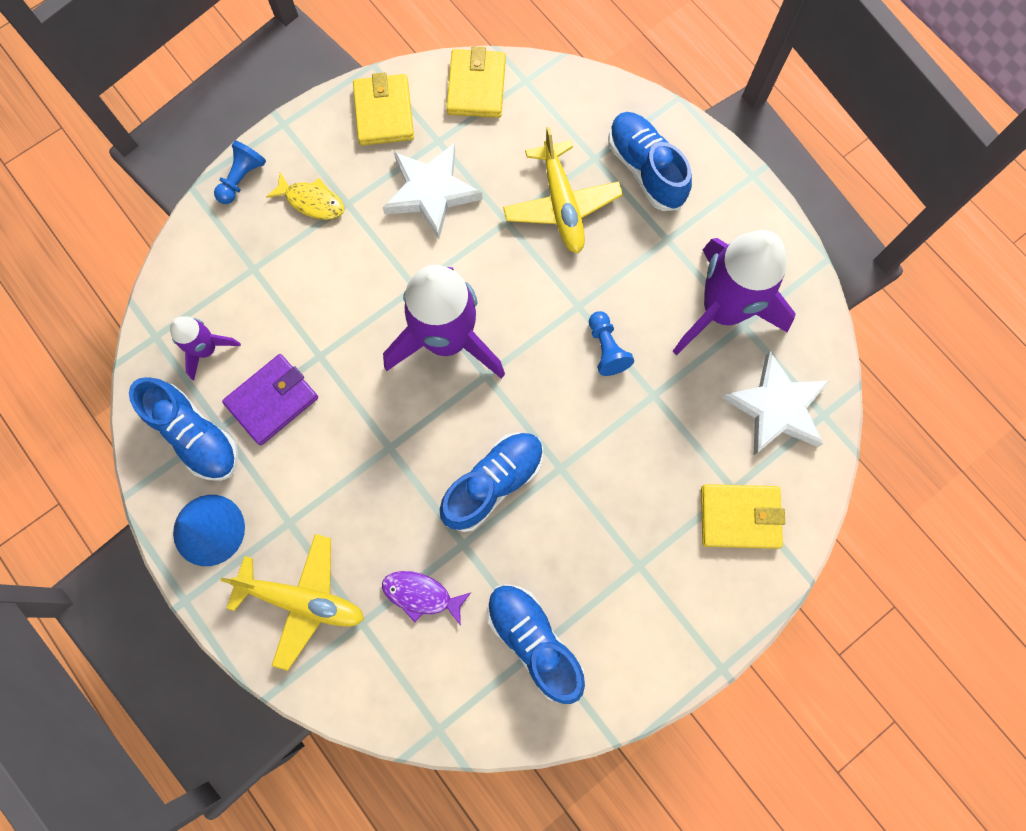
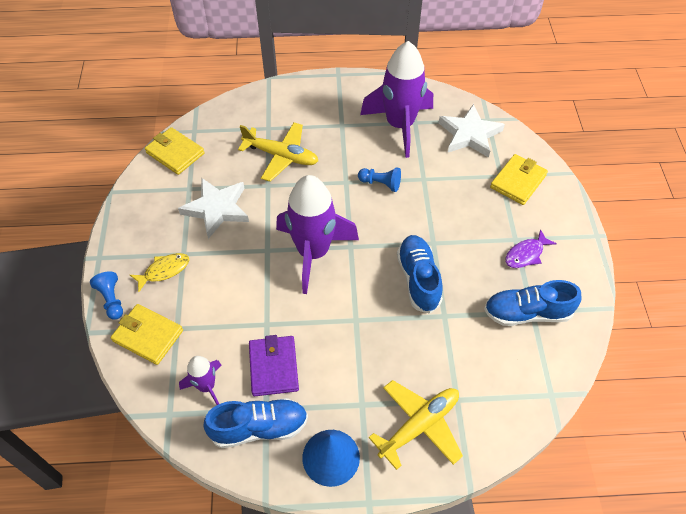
camera: 55 degrees left, 20 degrees down
(384, 113) = (145, 203): yellow wallet -> yellow wallet (148, 336)
(421, 595) = (461, 355): purple fish -> purple fish (526, 254)
(645, 169) = (295, 111): blue shoe -> none

